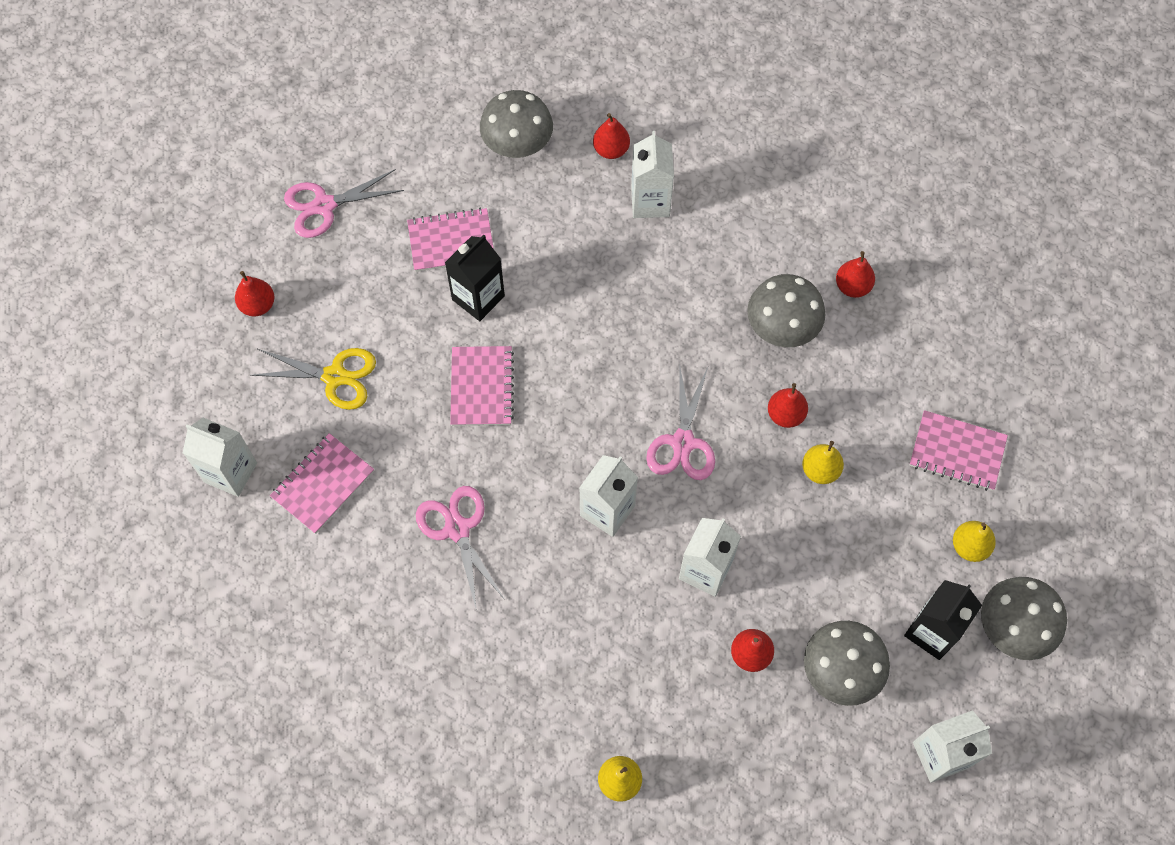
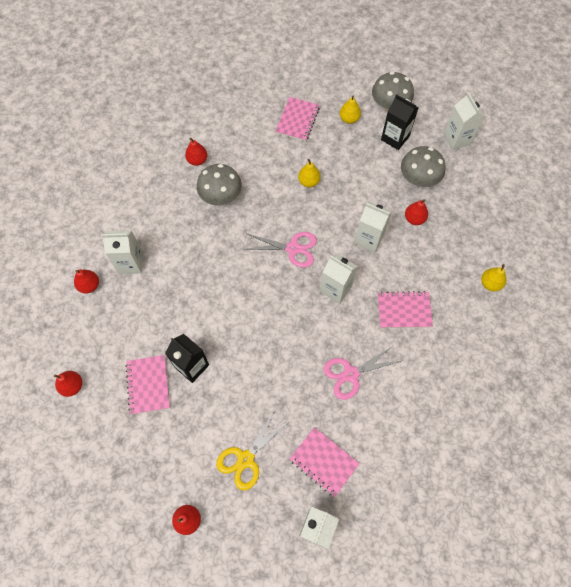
camera: 90 degrees left, 0 degrees up
(324, 206) = (110, 476): pink scissors -> none
(335, 376) = (246, 459): yellow scissors -> yellow scissors turned 150 degrees counterclockwise
(482, 387) = (256, 362): pink notebook -> pink notebook (404, 310)
(517, 143) = (76, 343): grey mushroom -> none
(785, 414) = (276, 196): red pear -> red pear (72, 386)

